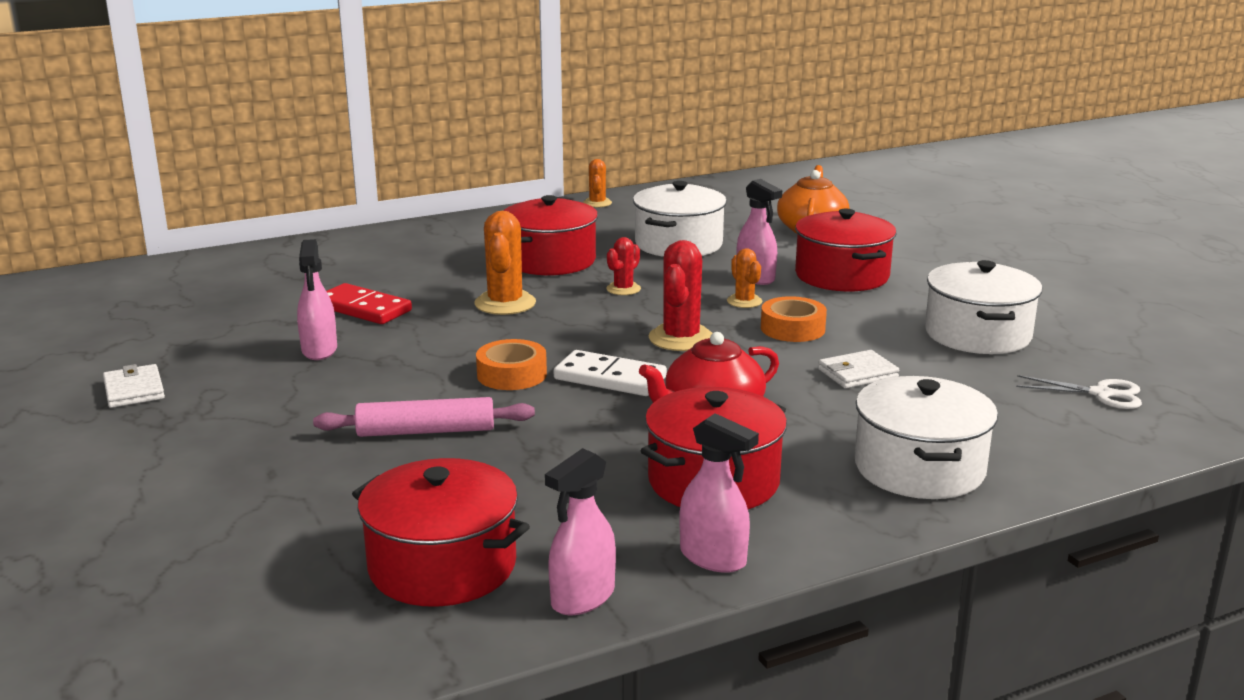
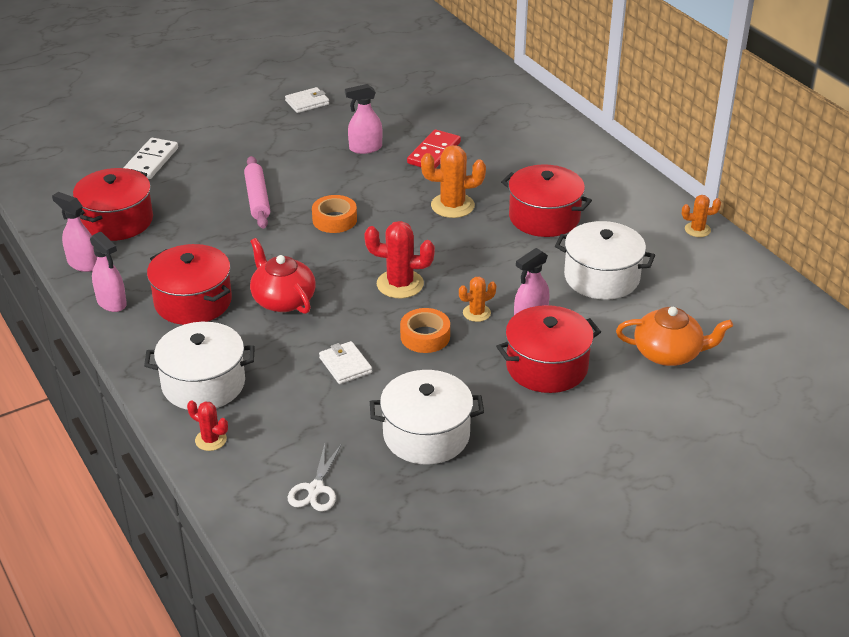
camera: 85 degrees right, 15 degrees up
(610, 378) = (331, 257): white domino -> white domino (151, 161)
(623, 289) = (491, 254): red cactus -> red cactus (211, 440)
(713, 558) = (112, 303): pink spray bottle -> pink spray bottle turned 75 degrees counterclockwise

